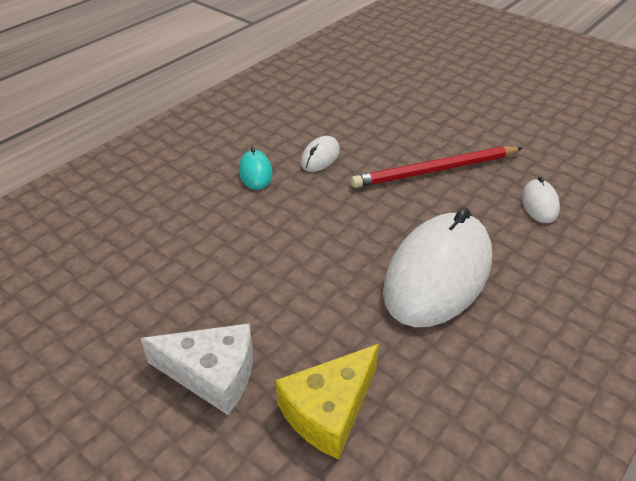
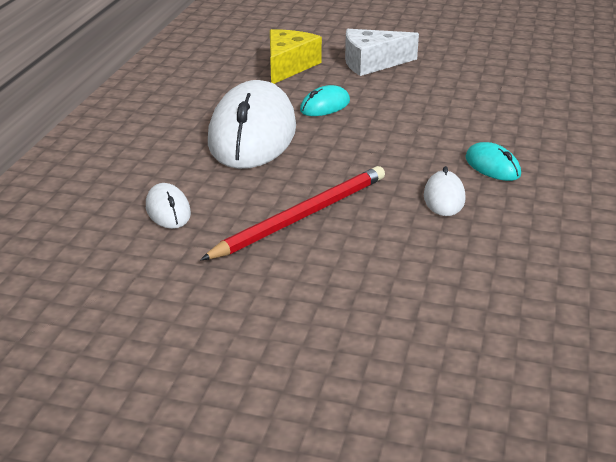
camera: 155 degrees right, 10 degrees down
(336, 298) = (325, 106): none -> turquoise mouse

